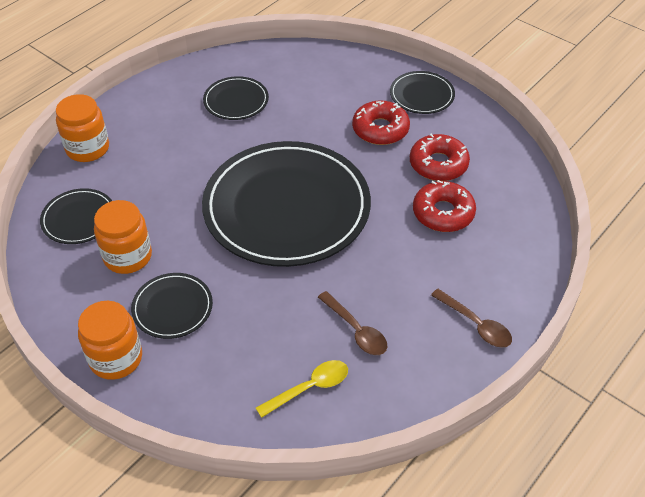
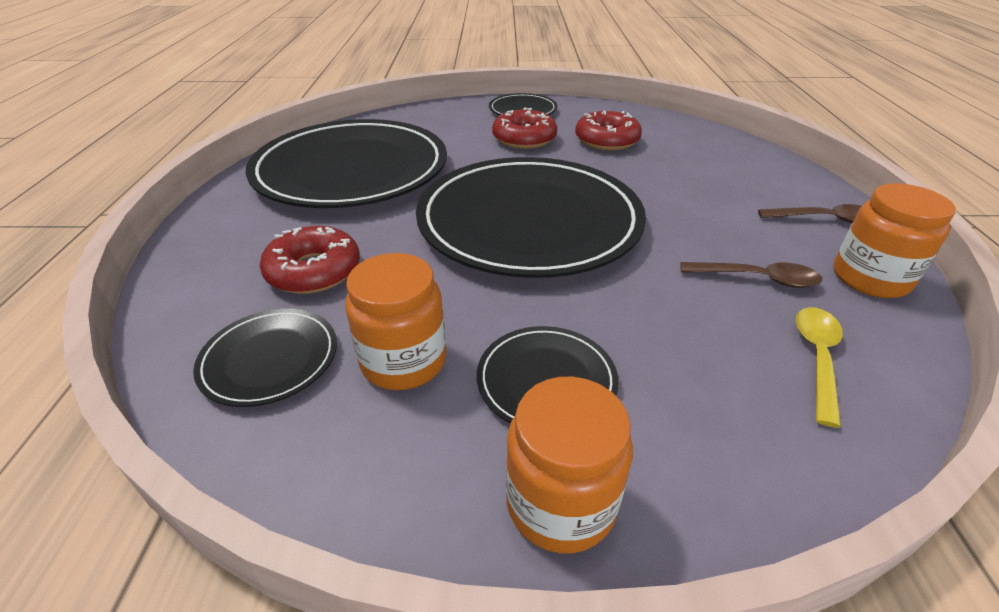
camera: 40 degrees left, 10 degrees down
(88, 148) = (196, 280): orange jar -> orange jar (870, 278)
(236, 101) = (351, 170): black plate -> black plate, size x2.28
(443, 213) = (664, 165): red donut -> red donut (314, 271)

